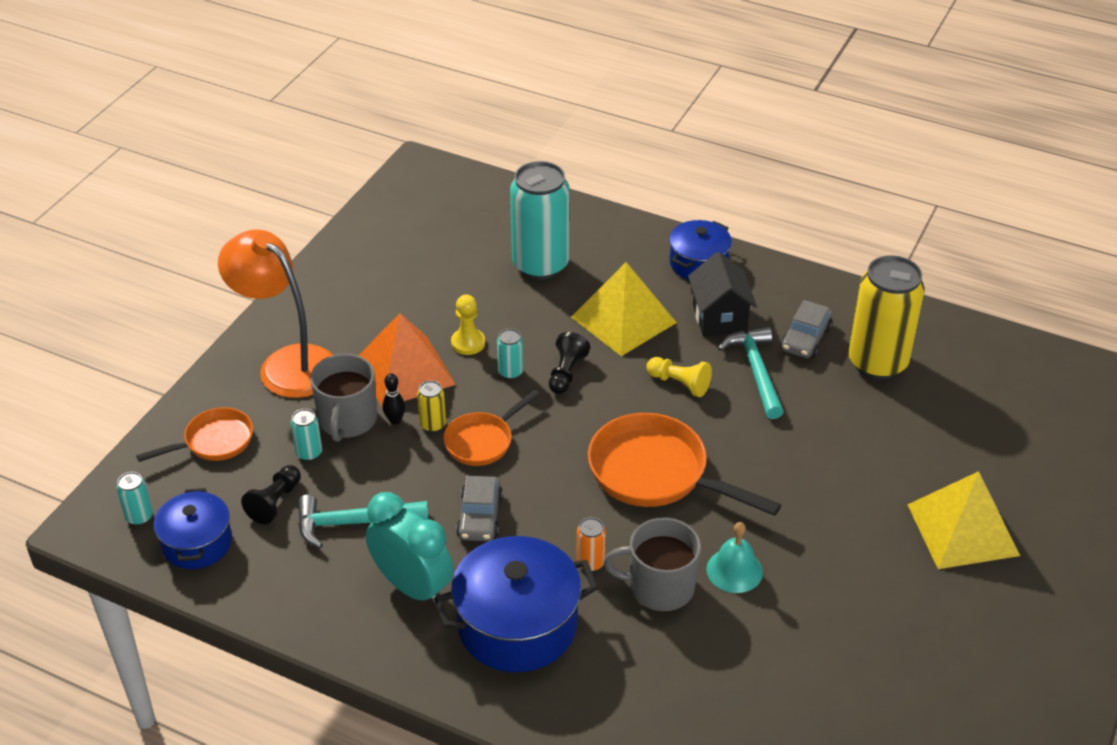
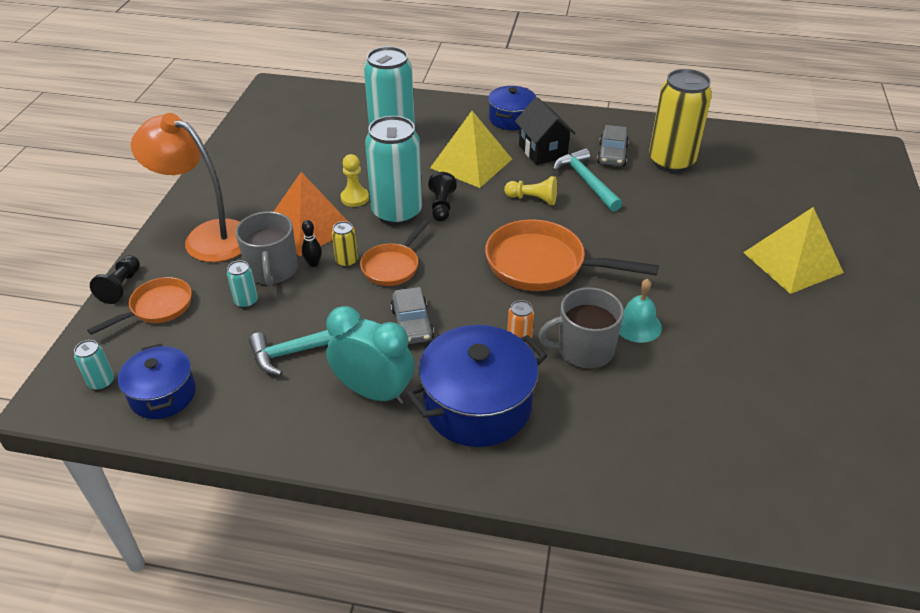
camera: 15 degrees left, 0 degrees up
(275, 502) = (227, 346): black pawn -> black pawn (121, 287)
(510, 372) = (397, 213): turquoise can -> turquoise can, size x2.40

